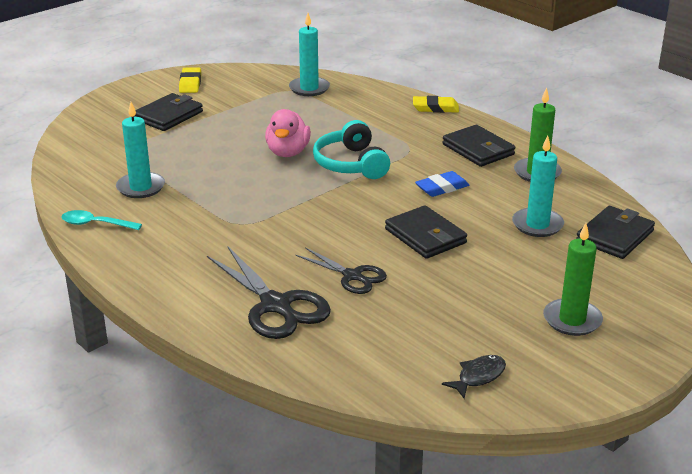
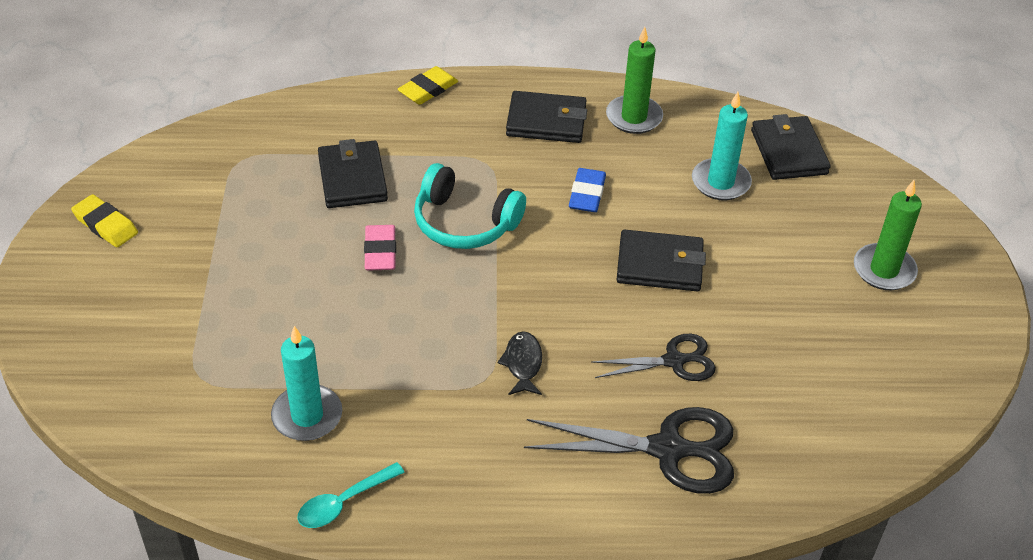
camera: 50 degrees left, 15 degrees up
(168, 116) = (163, 292): black wallet -> black wallet (352, 178)
(288, 152) = (380, 251): pink duck -> pink eraser
(309, 88) = (258, 144): turquoise candle -> none
(478, 377) = (910, 385): black fish -> black fish (523, 364)

